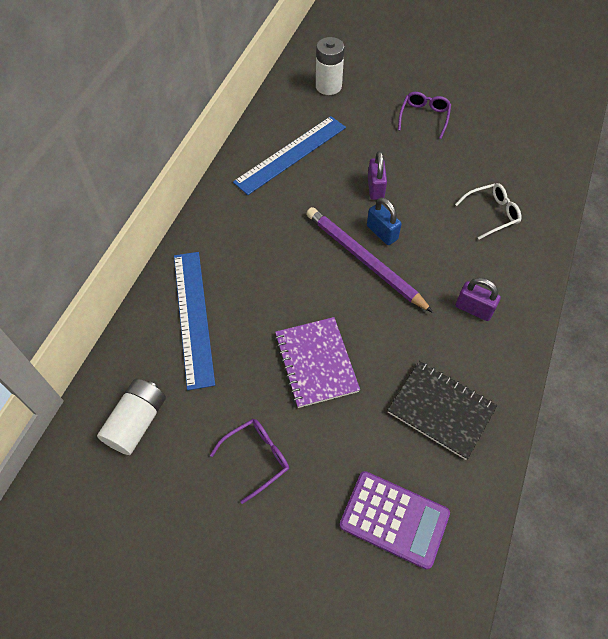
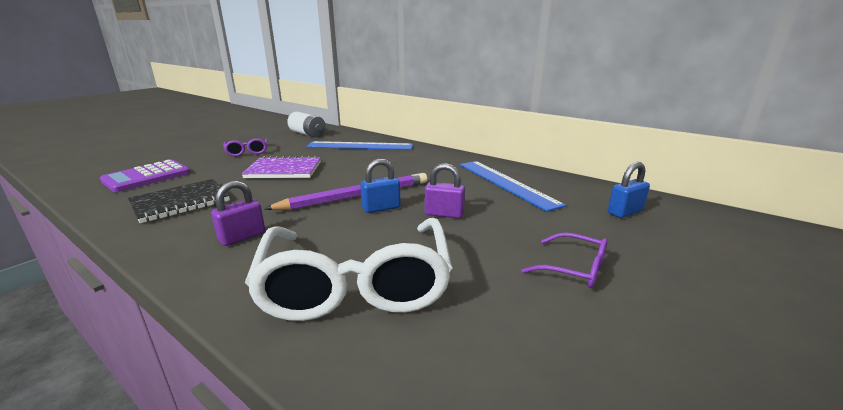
camera: 105 degrees right, 35 degrees down
(328, 86) = (625, 212): white battery -> blue padlock
(491, 214) = (356, 283): white glasses -> white glasses, size x2.22

